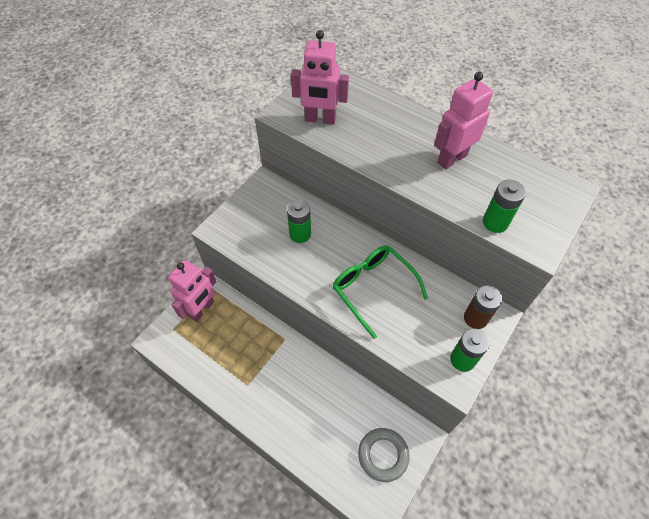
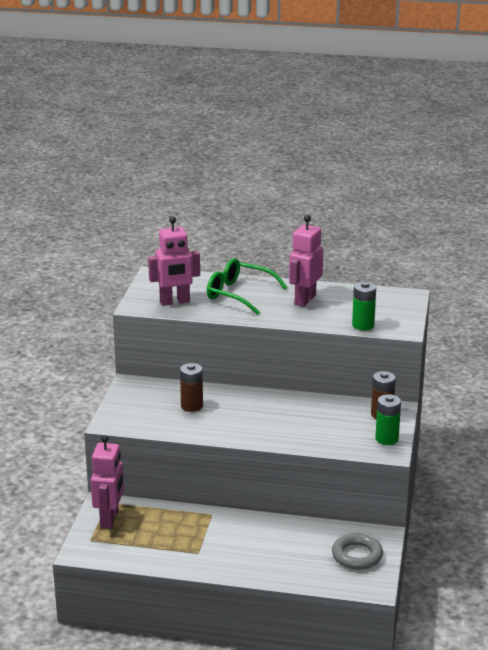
camera: 25 degrees left, 30 degrees down
(300, 234) = (192, 406): green battery -> brown battery
(373, 288) = (283, 420): green glasses -> green glasses (239, 294)

